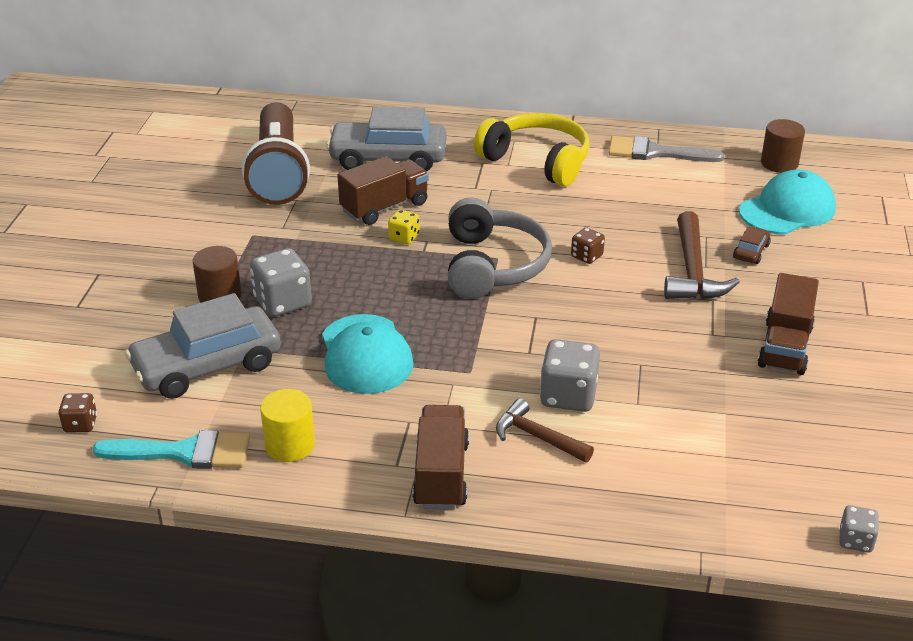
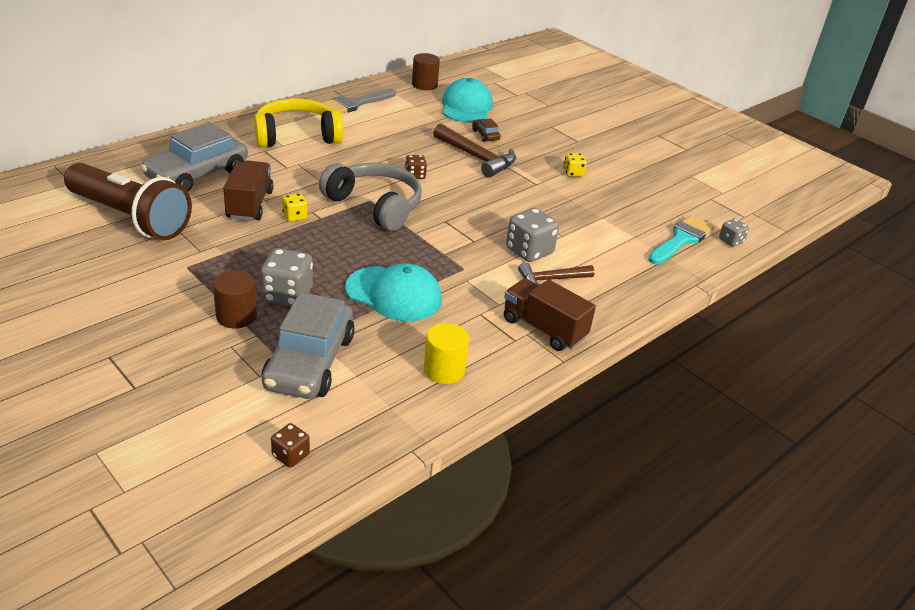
camera: 55 degrees left, 0 degrees up
(185, 452) = (392, 419): turquoise brush -> turquoise brush (681, 239)
(785, 347) = (573, 173): brown truck -> yellow dice

